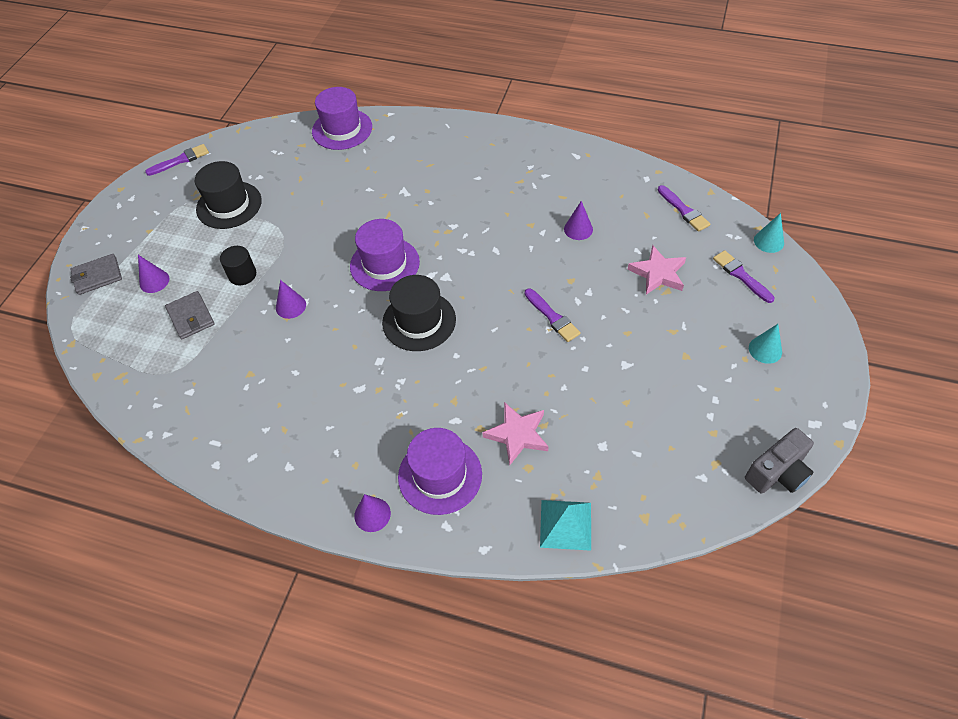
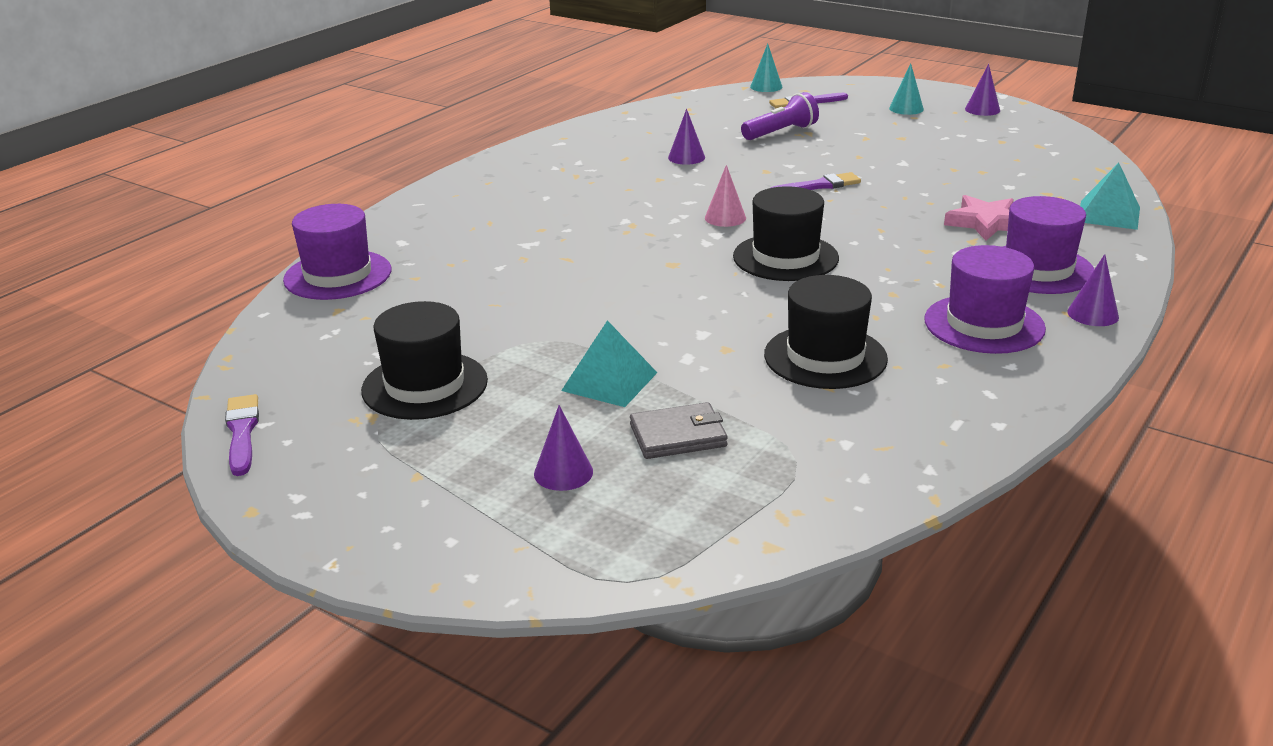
camera: 75 degrees left, 25 degrees down
(97, 276) = (499, 544): grey wallet -> none
(242, 275) = (609, 381): black cylinder -> turquoise pyramid
(284, 366) = (825, 357): none -> black hat
(291, 306) = (706, 344): purple cone -> purple cone (982, 109)
(384, 264) = (665, 269): purple hat -> purple hat (984, 324)
(474, 275) = (725, 218): none -> pink cone
(658, 273) = (781, 132): pink star -> purple flashlight
(684, 210) = (696, 110): purple brush -> none
(777, 472) = (1052, 126): grey camera -> none

